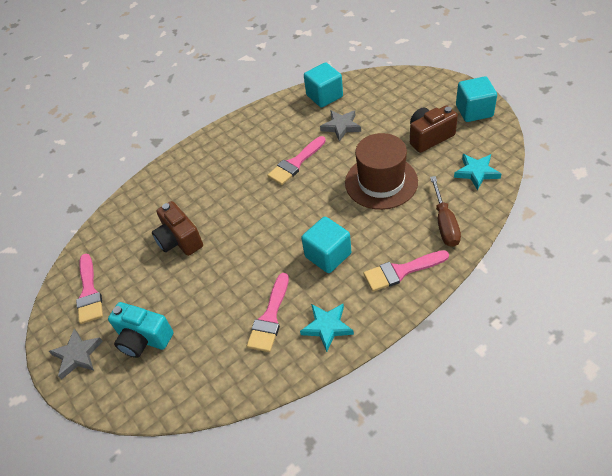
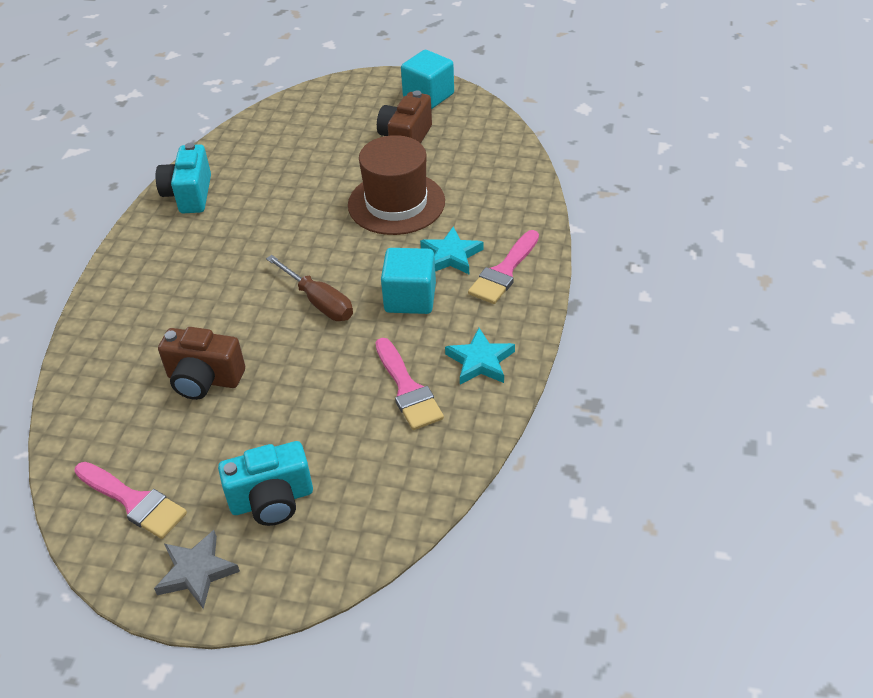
camera: 45 degrees left, 5 degrees down
(275, 115) = (189, 195): none -> turquoise camera
(295, 163) = (273, 231): pink brush -> none
(324, 96) = (235, 149): turquoise cube -> none
(341, 126) = (291, 171): grey star -> none
(444, 223) = (503, 209): brown screwdriver -> brown screwdriver (319, 302)
(476, 172) = (488, 150): turquoise star -> turquoise star (451, 255)

